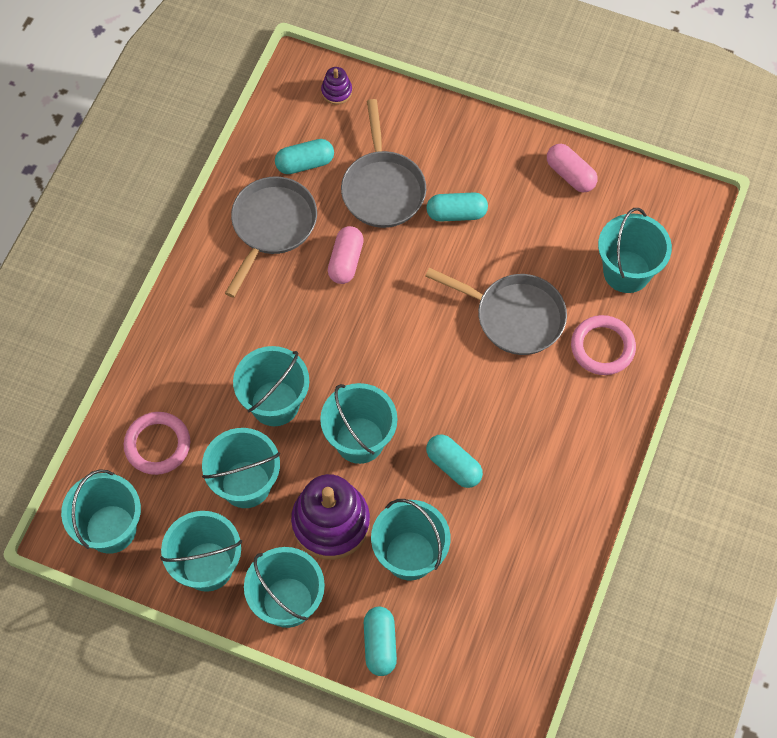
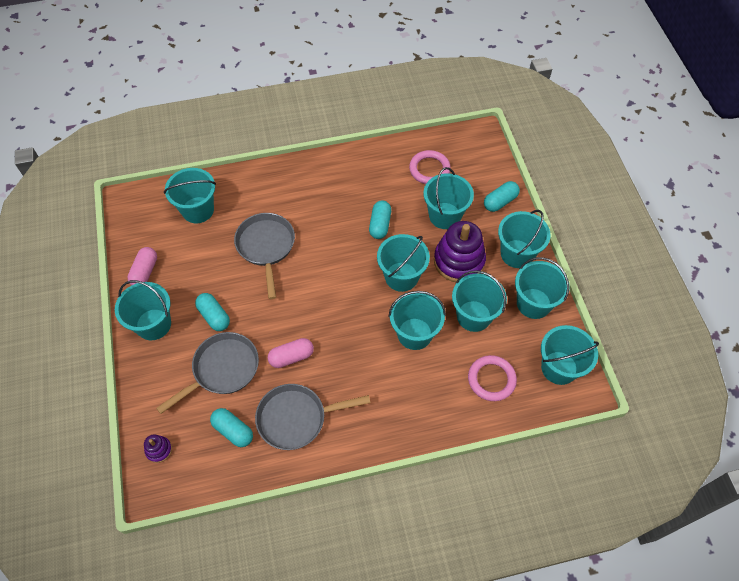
camera: 125 degrees left, 5 degrees down
(490, 151) = (153, 324): none -> turquoise bucket
(602, 347) = (256, 197): pink ring -> pink ring (429, 169)

